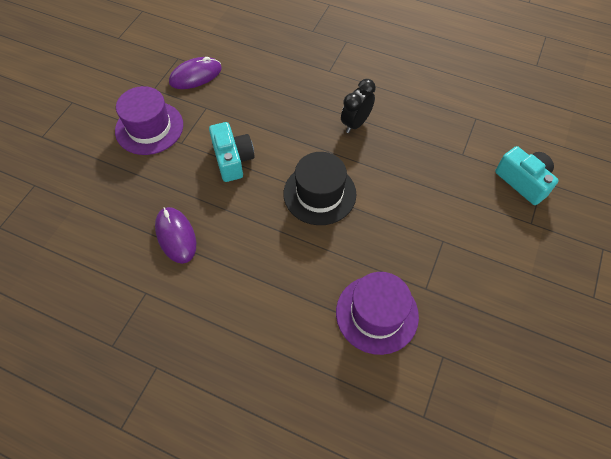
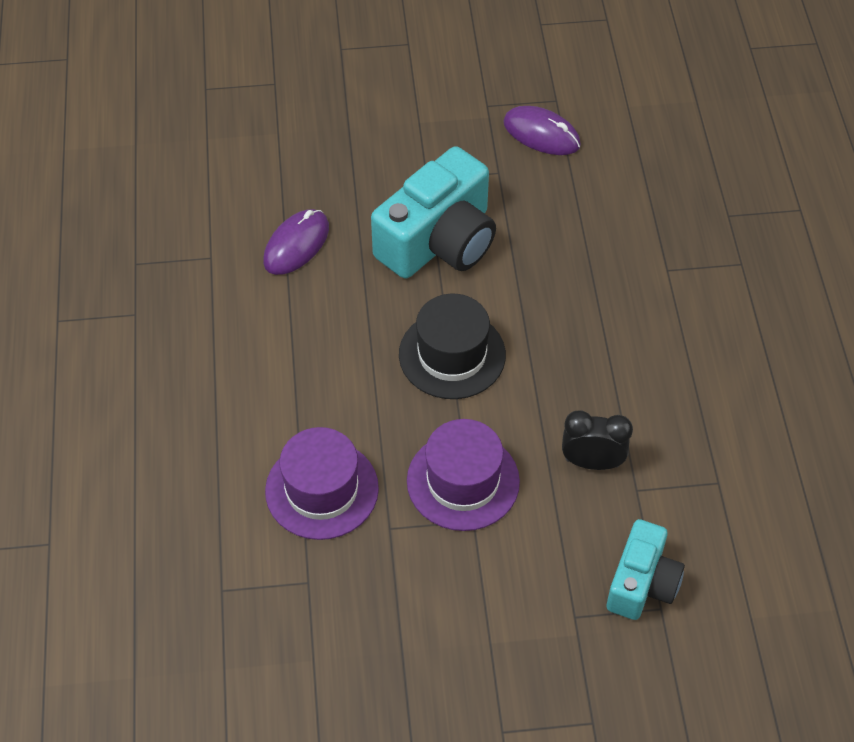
camera: 60 degrees right, 5 degrees down
(149, 128) = (425, 136): purple hat -> purple hat (463, 481)
(232, 159) = (439, 241): turquoise camera -> turquoise camera, size x1.66
(355, 123) = (595, 342): black clock -> black clock (592, 462)

